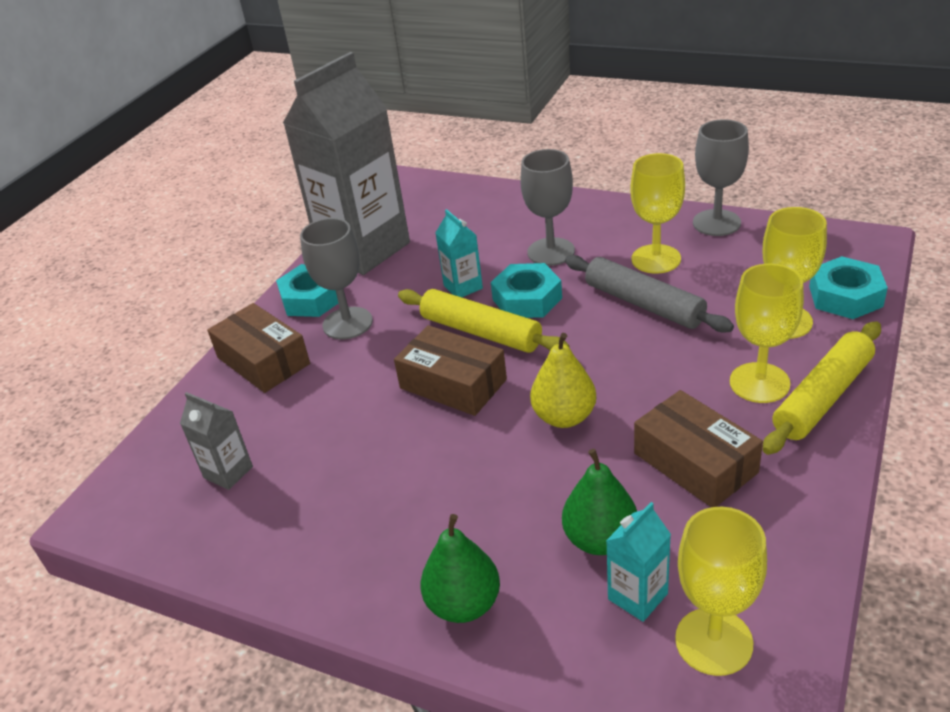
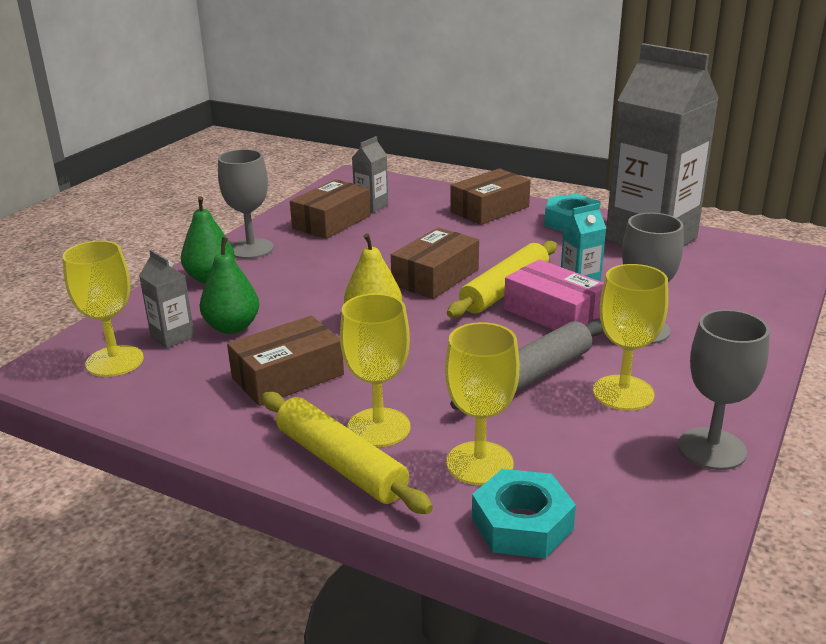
camera: 90 degrees right, 10 degrees down
(278, 506) = (331, 222): none -> brown box
(347, 323) = (531, 236): grey goblet -> grey goblet (251, 249)
(527, 299) = (554, 313): turquoise nut -> pink box
(637, 596) = (172, 337): turquoise carton -> grey carton

